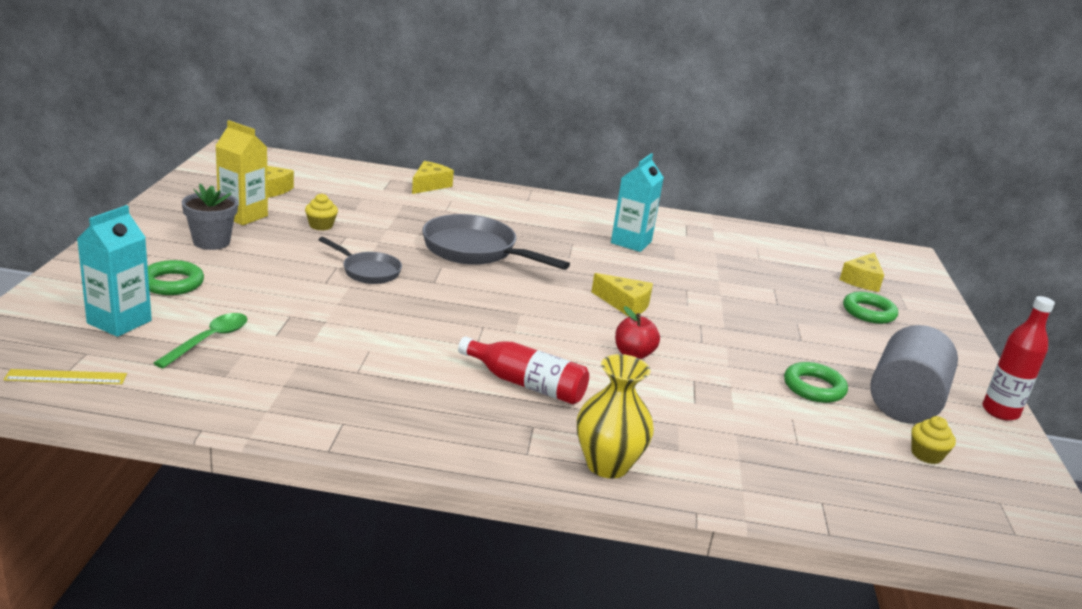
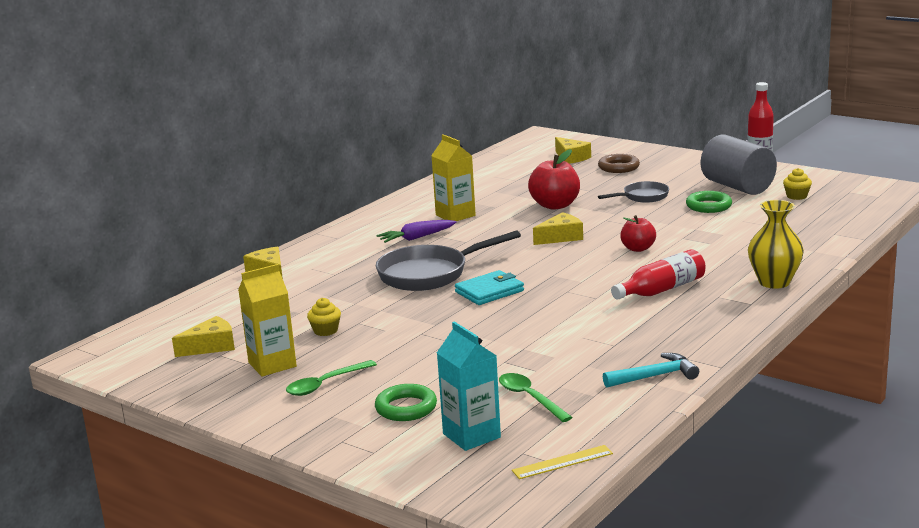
camera: 55 degrees left, 5 degrees down
(66, 377) = (562, 462): yellow ruler -> yellow ruler turned 45 degrees clockwise
(211, 242) = (325, 384): grey flower pot -> green spoon
(285, 407) = (654, 376): none -> turquoise hammer
(368, 271) = (439, 321): grey pan -> grey pan (642, 197)
(453, 285) = (489, 291): none -> turquoise wallet
(557, 232) = (416, 238): none -> purple carrot
(631, 242) = (455, 215): turquoise carton -> yellow carton
(711, 289) = (555, 205): none -> red apple
(868, 312) = (618, 167): green ring -> brown ring

